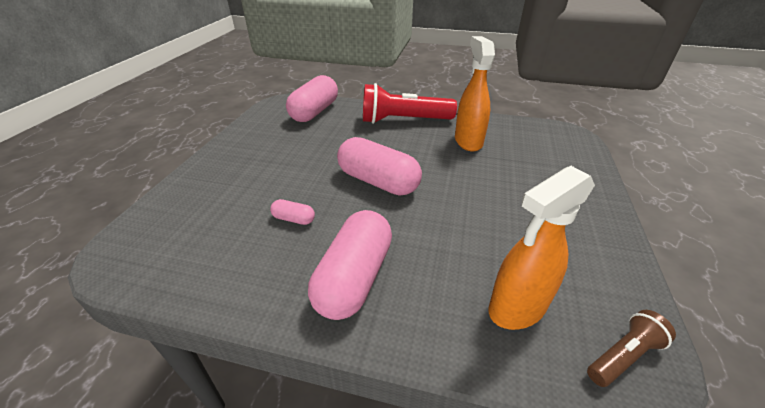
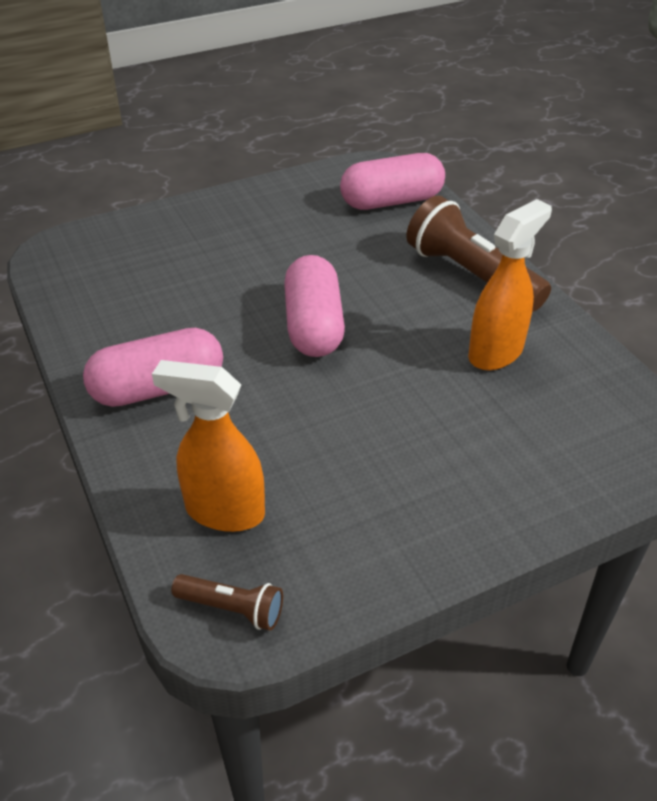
camera: 50 degrees right, 5 degrees up
(294, 219) = (192, 308): pink capsule -> none
(403, 120) = (471, 275): red flashlight -> brown flashlight

